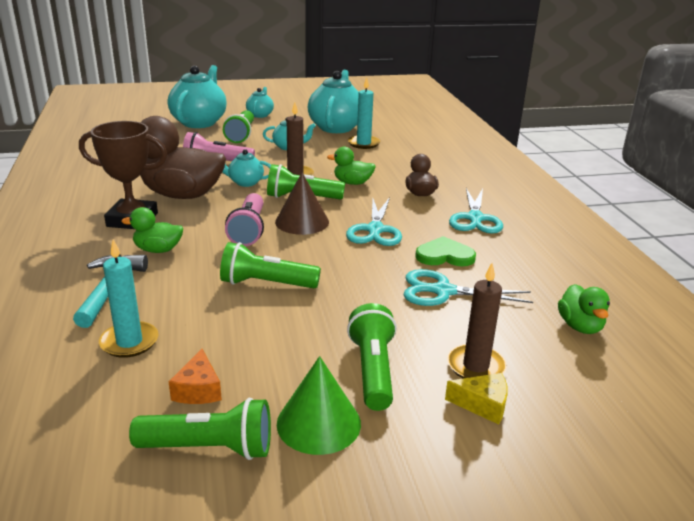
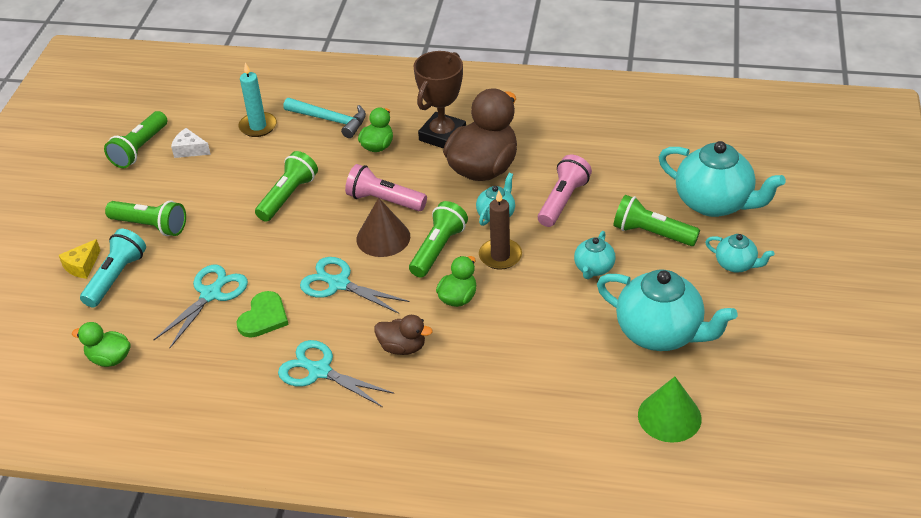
camera: 115 degrees right, 15 degrees up
(198, 390) = (190, 150): orange cheese -> white cheese
(318, 423) = (125, 192): green cone -> green cone (669, 416)
(363, 143) = (583, 344): turquoise candle -> none
(476, 366) = (116, 277): brown candle -> turquoise flashlight

